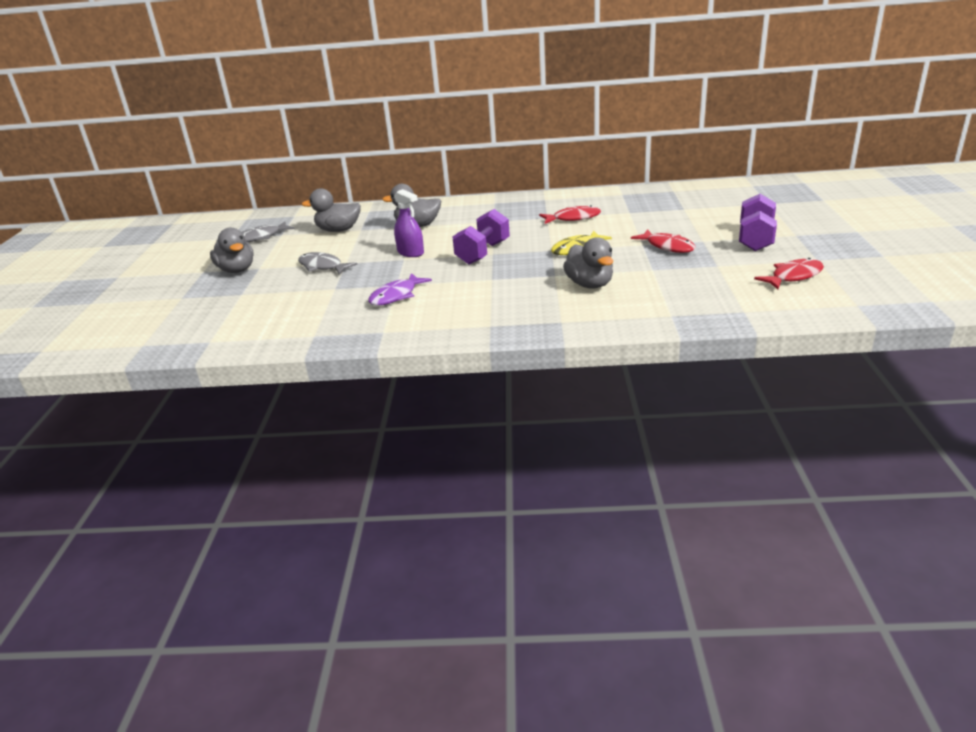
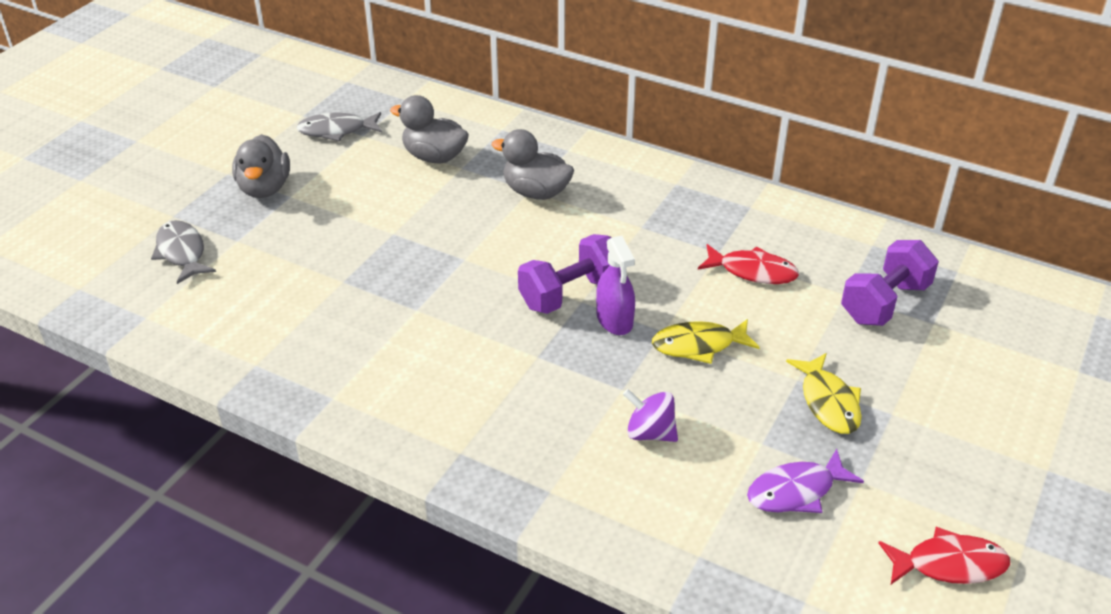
camera: 25 degrees right, 10 degrees up
(322, 267) = (361, 229): grey fish -> grey fish (182, 253)
(396, 296) = (399, 333): purple fish -> purple fish (796, 491)
(410, 252) = (483, 249): purple spray bottle -> purple spray bottle (614, 320)
(589, 284) = (650, 433): grey duck -> purple spinning top
(667, 246) = (828, 402): red fish -> yellow fish
(755, 239) = (974, 449): purple dumbbell -> purple dumbbell (884, 303)

